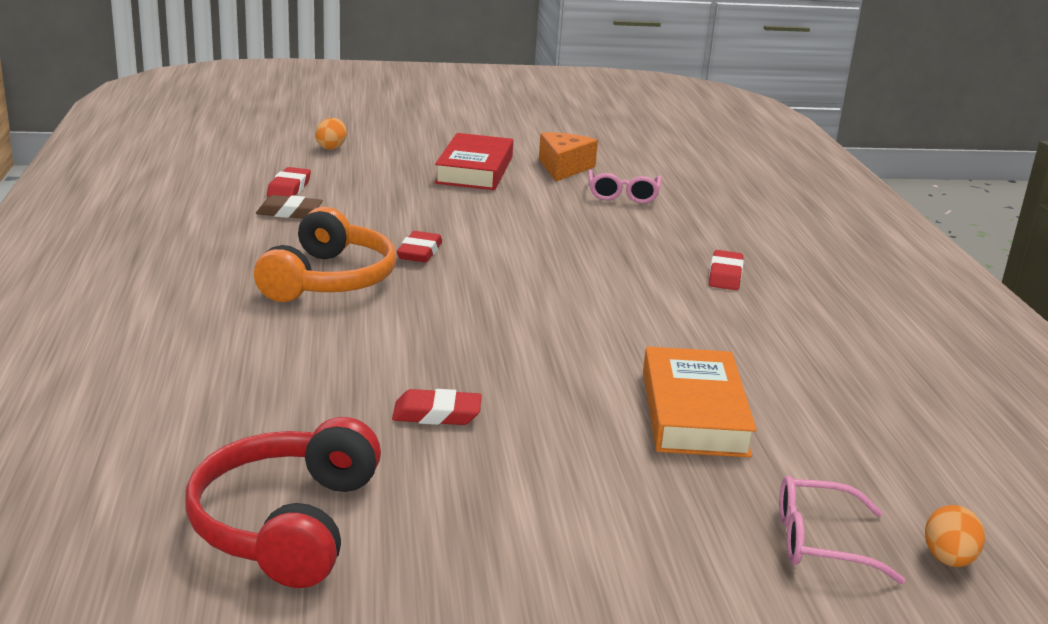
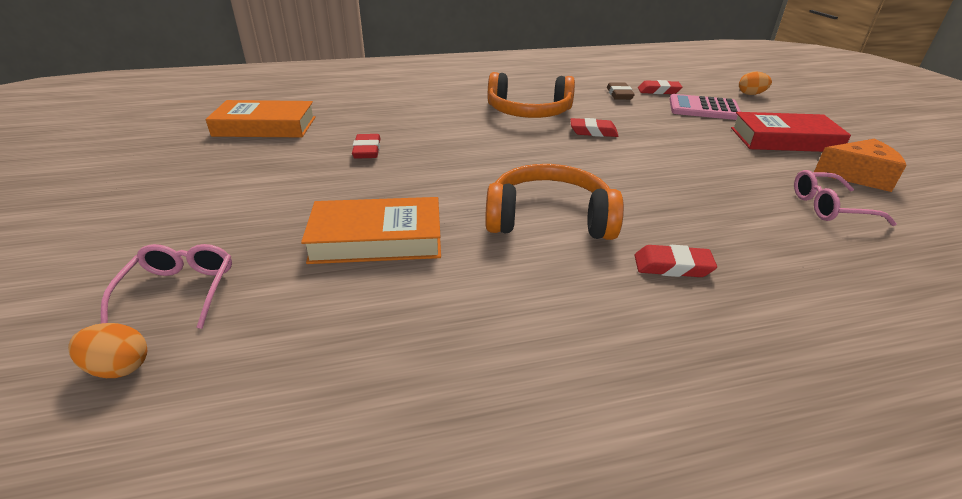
camera: 85 degrees right, 10 degrees up
(287, 523) = (265, 126): red headphones -> orange book
(368, 181) = (703, 108): none -> pink calculator
(646, 313) = (549, 219): none -> orange headphones

